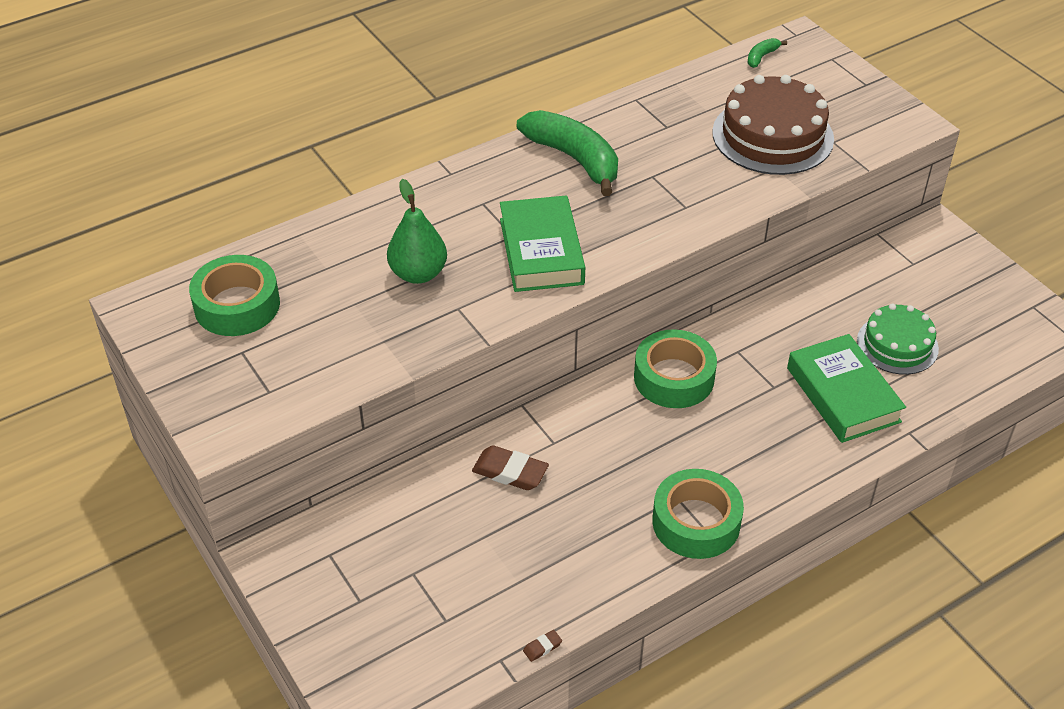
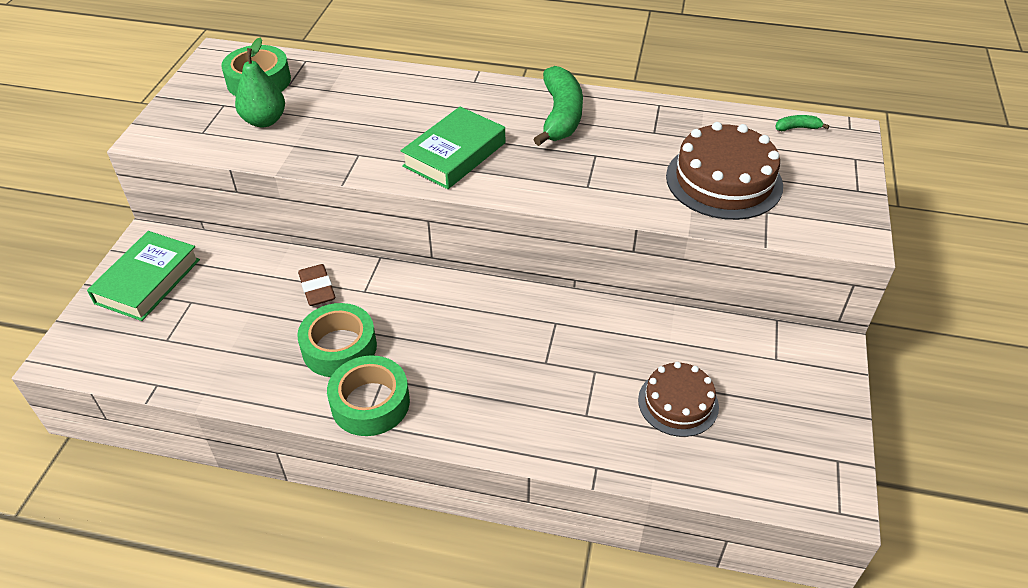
camera: 45 degrees right, 0 degrees up
(418, 273) = (368, 123): green pear -> green pear (264, 121)
(542, 647) = (184, 397): brown eraser -> none
(674, 378) = (489, 308): green tape -> green tape (339, 348)
(843, 395) = (586, 404): green book -> green book (148, 281)
(897, 344) = (678, 403): green cake -> brown cake

